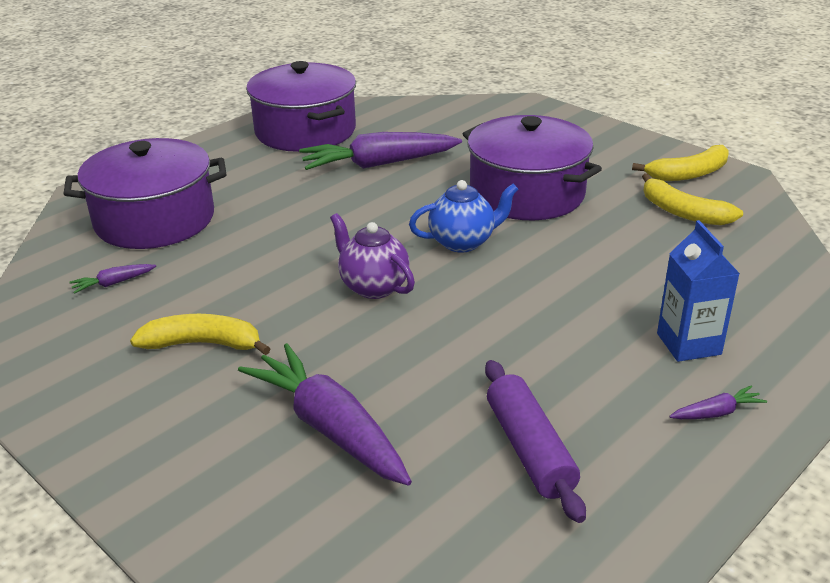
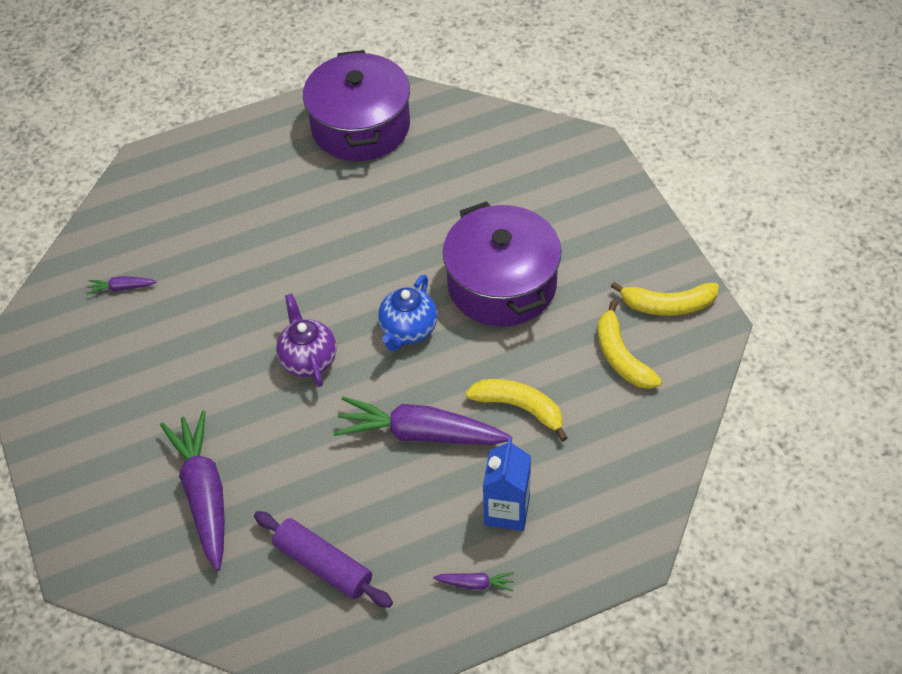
camera: 25 degrees right, 20 degrees up
(155, 220) = (181, 217): purple pot -> none
(203, 344) = (157, 379): yellow banana -> yellow banana (519, 408)
(379, 164) = (399, 199): purple carrot -> purple carrot (421, 434)
(463, 242) = (408, 330): blue teapot -> blue teapot turned 105 degrees clockwise
(529, 449) = (323, 565): purple rolling pin -> purple rolling pin turned 60 degrees counterclockwise

